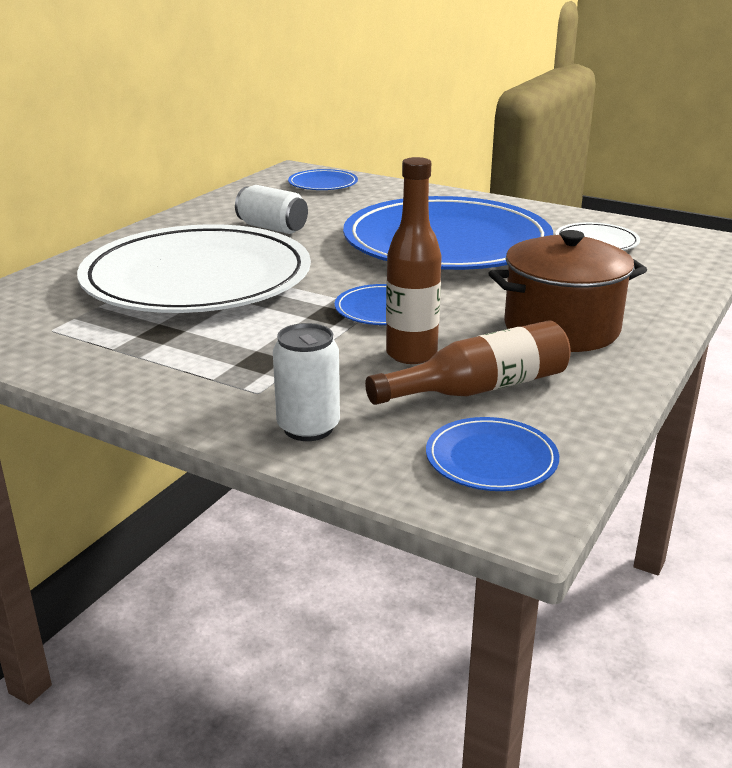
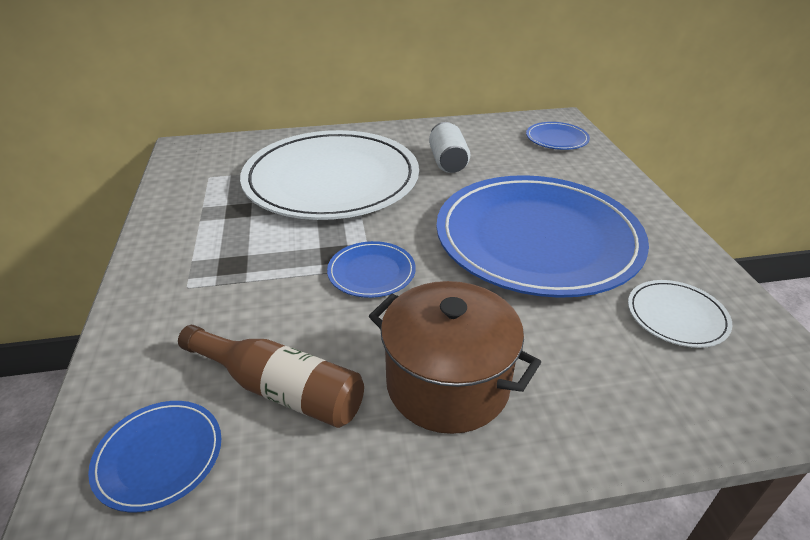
camera: 50 degrees right, 10 degrees up
(308, 428) = (150, 334): white can -> none
(411, 354) = (307, 323): brown bottle -> none

